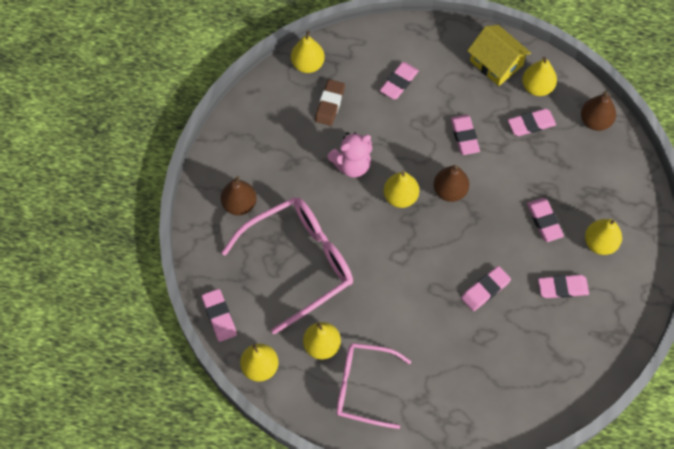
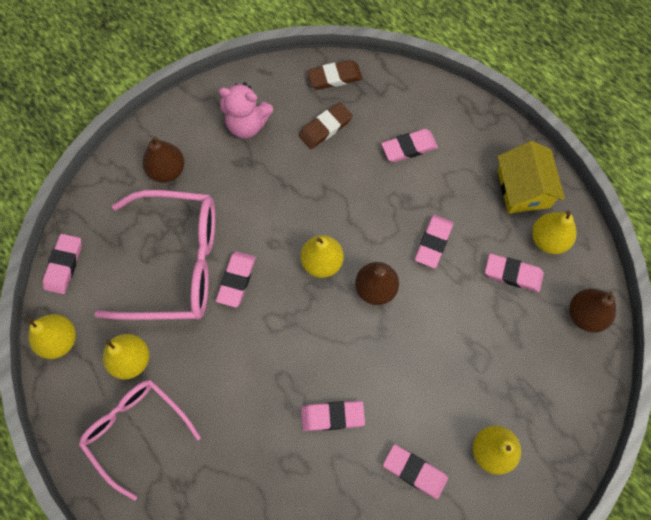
camera: 35 degrees right, 5 degrees up
(308, 64) = (334, 77): yellow pear -> brown eraser
(352, 165) = (300, 200): pink teddy bear -> pink teddy bear (247, 124)
(544, 221) = (449, 386): pink eraser -> pink eraser (236, 280)

